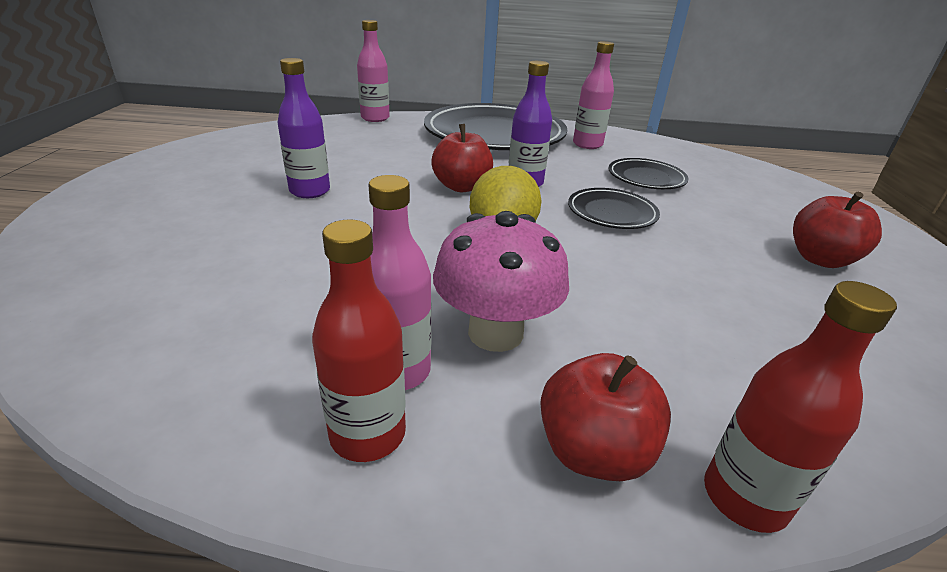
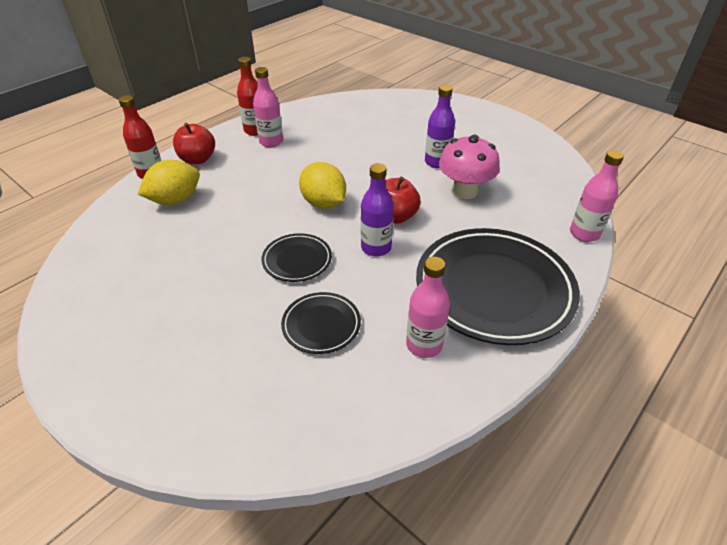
camera: 130 degrees right, 10 degrees up
(495, 333) = (261, 166): pink mushroom -> pink mushroom (464, 191)
(716, 376) = (175, 200): none -> yellow lemon
(820, 259) = (149, 313): red apple -> none

